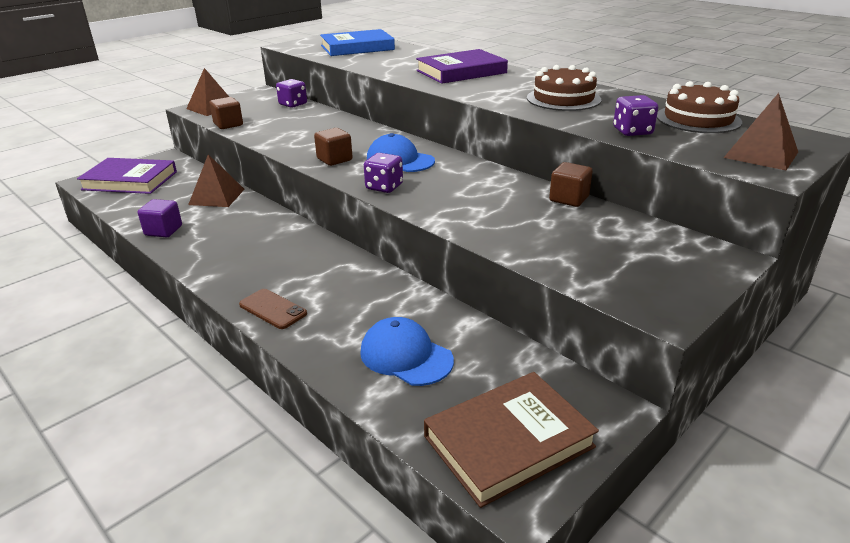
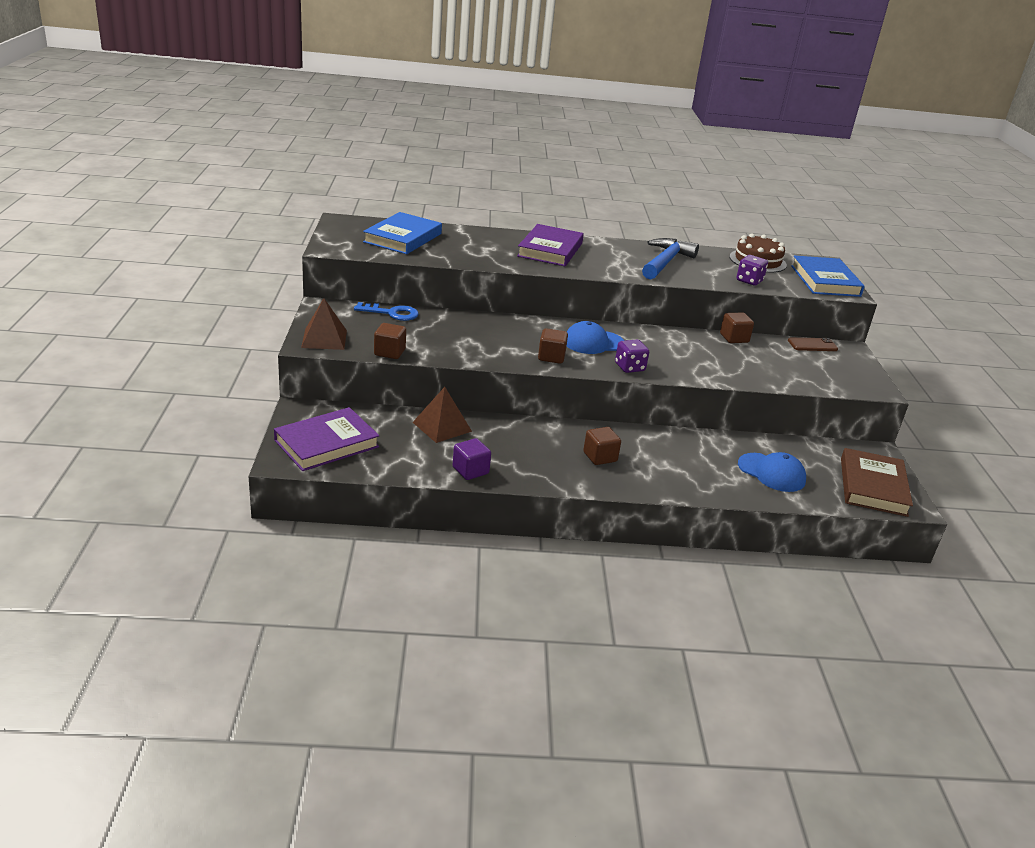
camera: 50 degrees left, 0 degrees up
(273, 309) = (663, 484): brown phone -> brown phone (812, 345)
(274, 263) = (600, 457): none -> brown cube
(293, 104) = (391, 313): purple dice -> blue key
(406, 356) = (771, 473): blue cap -> blue cap turned 135 degrees counterclockwise
(563, 99) = (665, 262): brown cake -> blue hammer
(761, 154) = (825, 281): brown pyramid -> blue book

